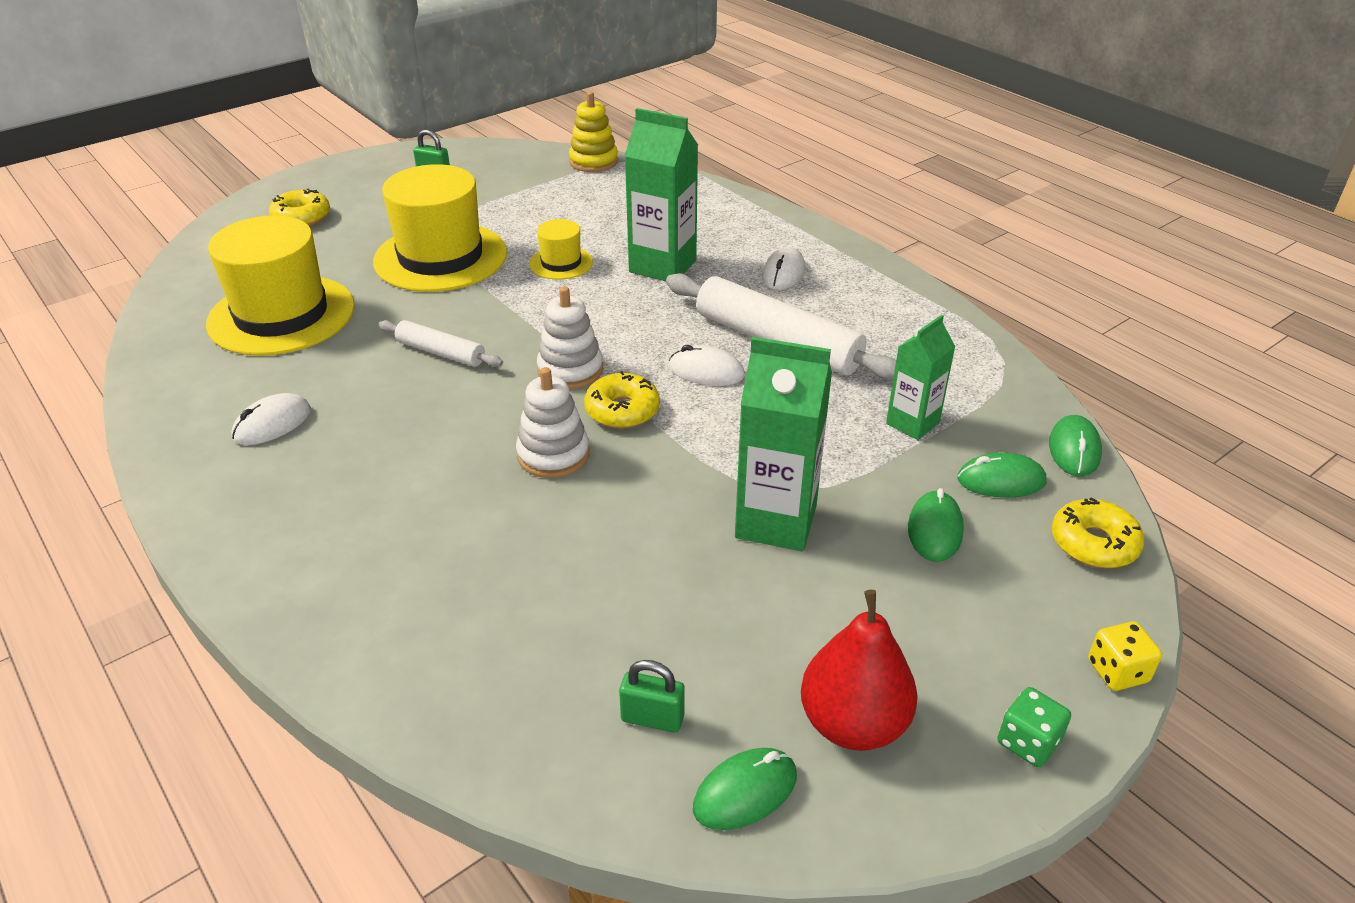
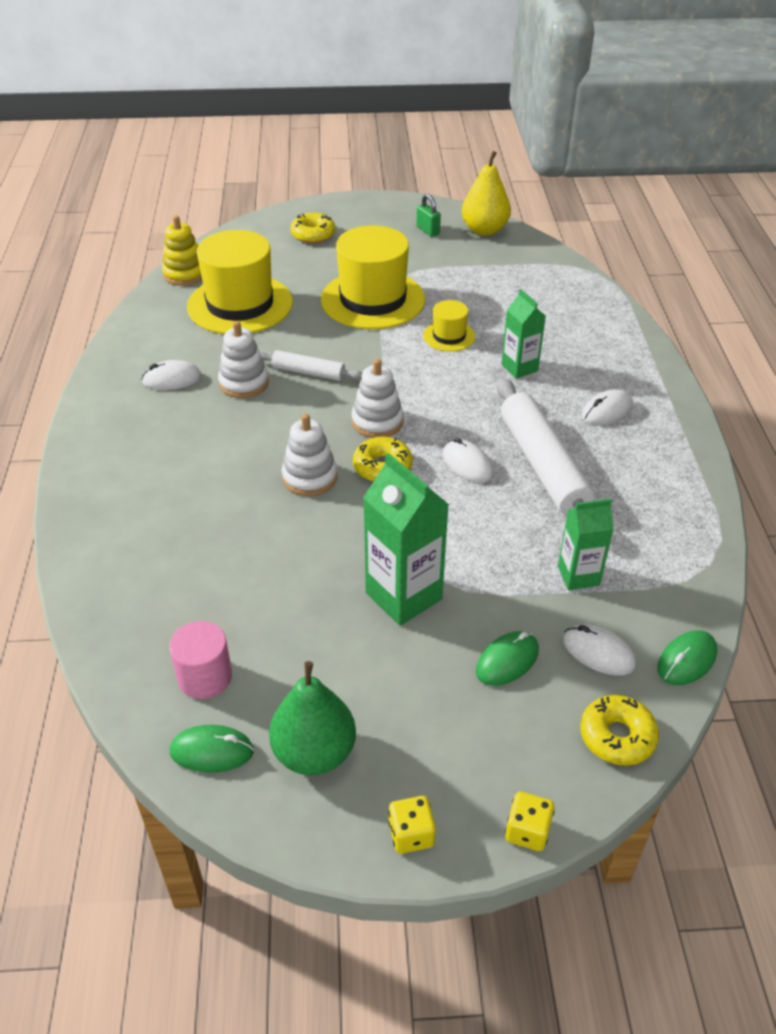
camera: 35 degrees right, 5 degrees up
(372, 392) = (244, 383): none -> white stacking toy
(440, 352) = (308, 372): white rolling pin -> white rolling pin turned 45 degrees counterclockwise
(495, 157) = (484, 230): none -> yellow pear
(593, 162) = (554, 259): yellow stacking toy -> yellow stacking toy (185, 274)
(652, 718) = (205, 677): green padlock -> pink cylinder
(662, 266) = (519, 368): green carton -> green carton, size x0.62
(853, 724) = (314, 752): red pear -> green pear
(1001, 480) = (598, 652): green mouse -> white mouse
(1028, 742) = (411, 834): green dice -> yellow dice

